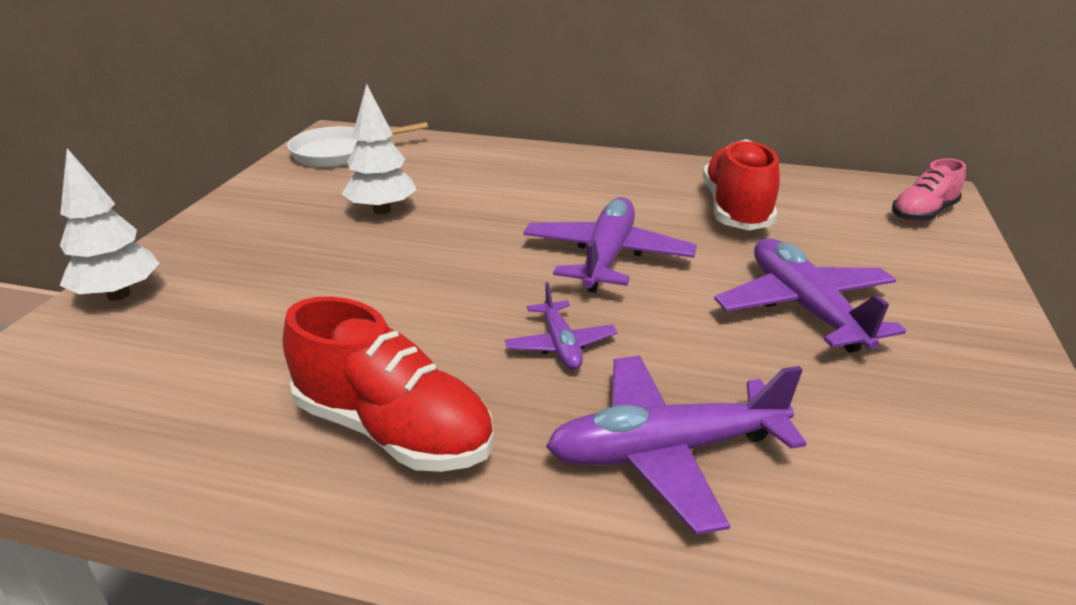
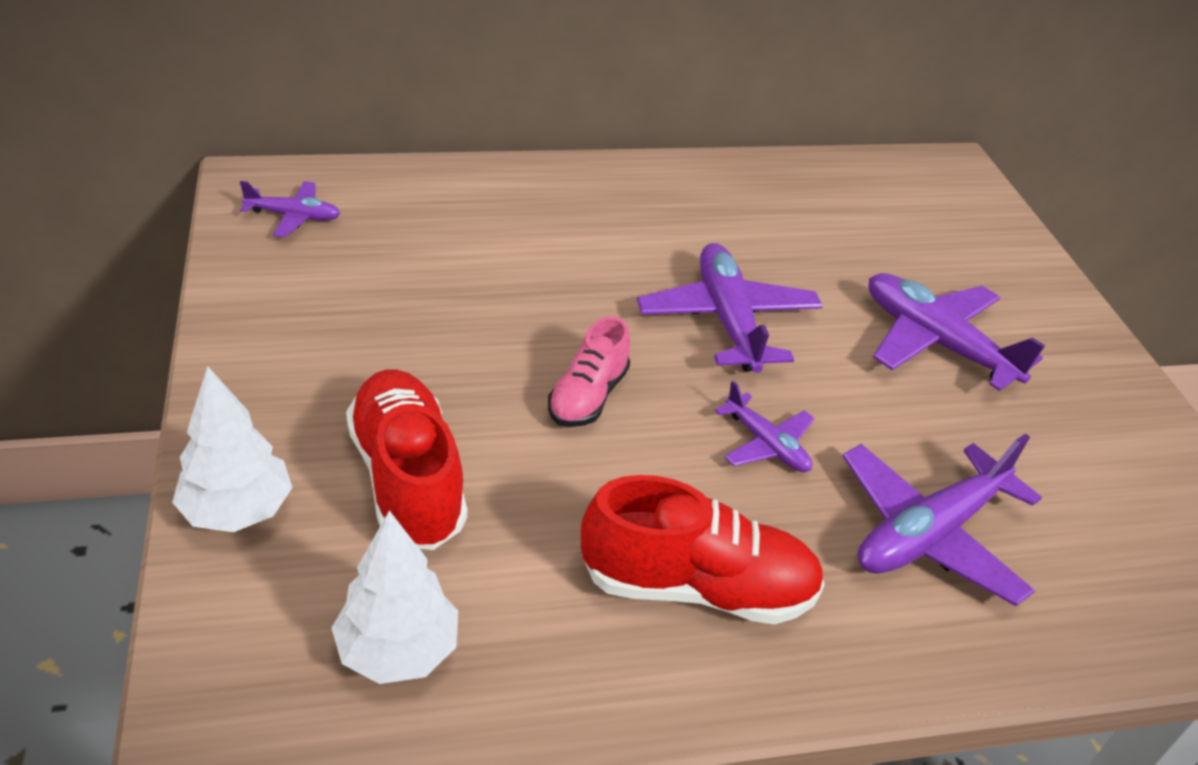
camera: 30 degrees left, 10 degrees up
(339, 153) = (293, 217): white pan -> purple plane
(382, 210) = (436, 305): white tree -> white tree (397, 650)
(736, 210) = (802, 225): red shoe -> red shoe (407, 479)
(923, 213) = (962, 197): pink shoe -> pink shoe (588, 396)

